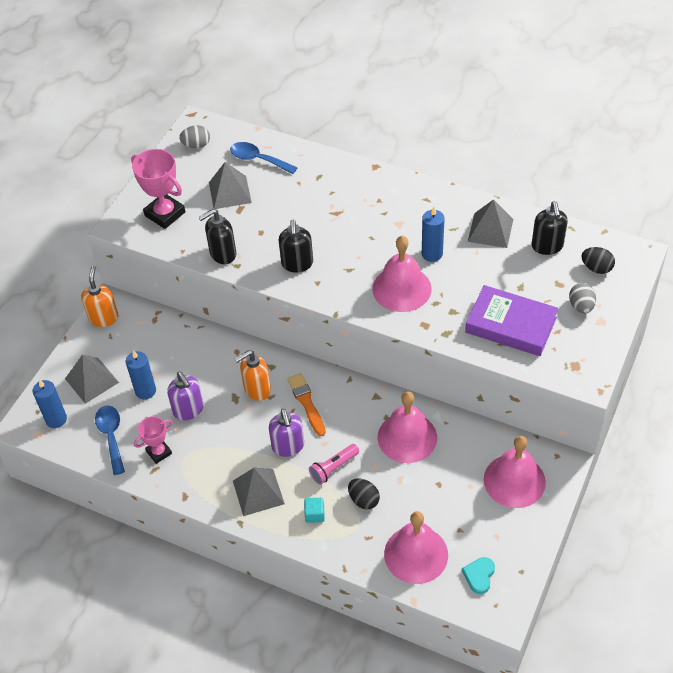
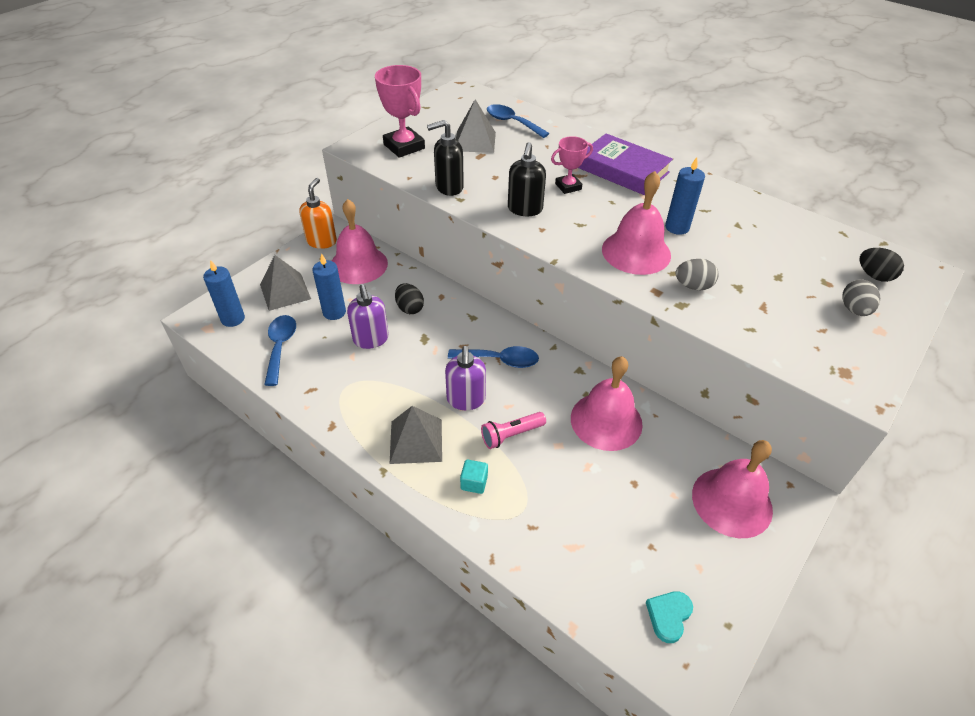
camera: 10 degrees right, 5 degrees down
(159, 452) = (323, 373): pink trophy -> pink trophy (568, 186)
(196, 145) = (456, 103): grey egg -> grey egg (693, 286)
(257, 389) = (450, 335): orange soap dispenser -> none
(307, 403) = (500, 360): orange brush -> blue spoon
(363, 500) = (538, 480): black egg -> black egg (409, 308)
(416, 554) = (588, 564): pink bell -> pink bell (358, 265)
(490, 230) = (747, 218): grey pyramid -> none
(510, 325) = (763, 312): purple book -> purple book (622, 170)
(547, 246) = (813, 244): black soap dispenser -> none

